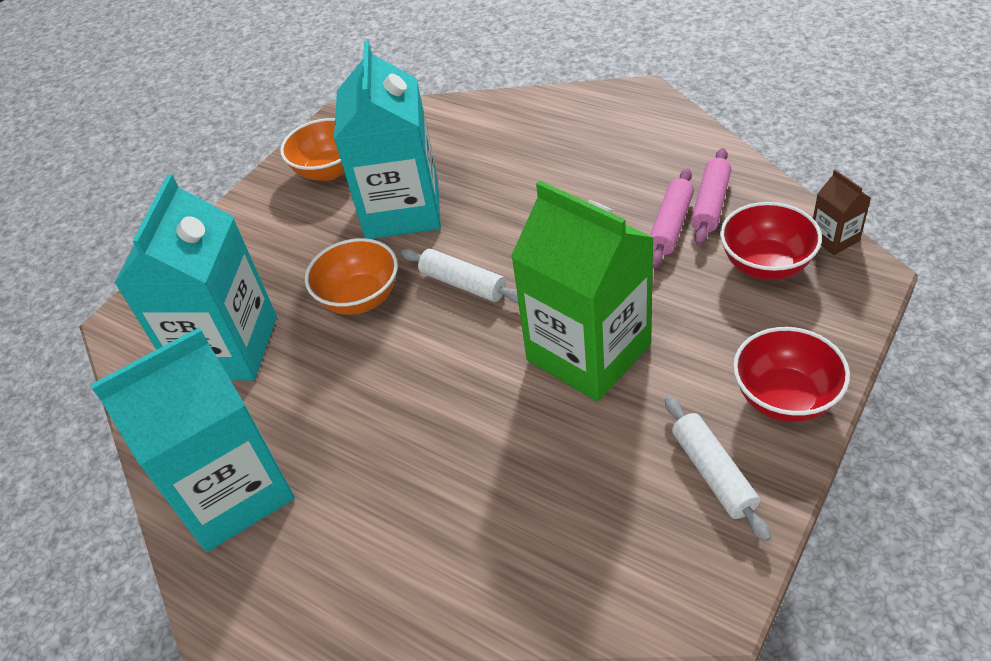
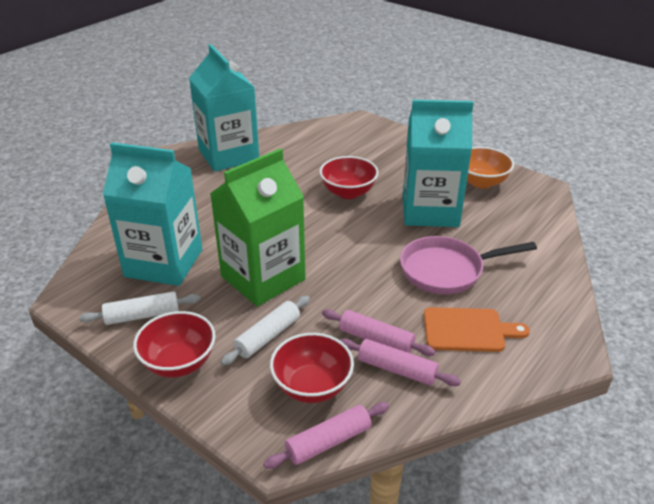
camera: 90 degrees right, 10 degrees down
(227, 347) = (326, 150): turquoise carton -> turquoise carton (164, 263)
(360, 298) = (348, 192): orange bowl -> red bowl
(463, 284) = (346, 232): white rolling pin -> white rolling pin (268, 336)
(529, 184) = (446, 270): none -> pink pan
(629, 160) = (468, 330): none -> orange cutting board
(834, 238) = (328, 442): brown carton -> pink rolling pin

